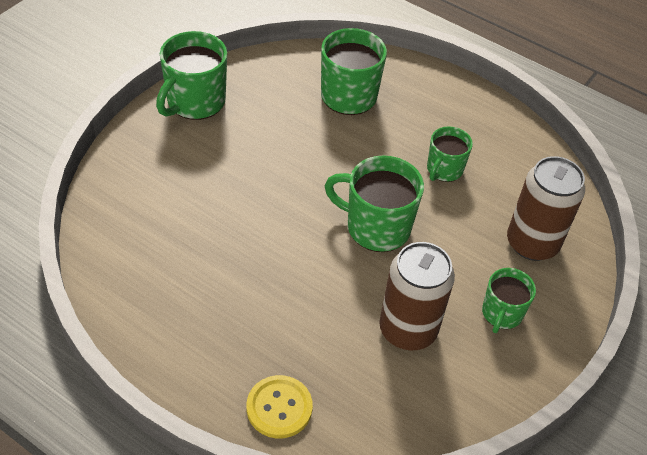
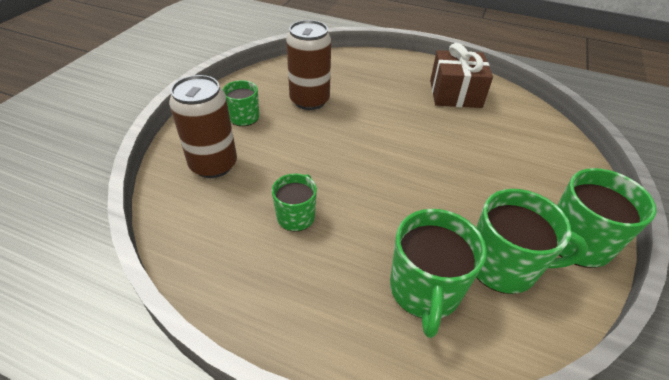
camera: 170 degrees right, 5 degrees down
(184, 303) = (455, 94): none -> brown gift
(279, 408) = (373, 62): yellow button -> none
(376, 227) = (348, 155): green mug -> green mug (503, 266)

